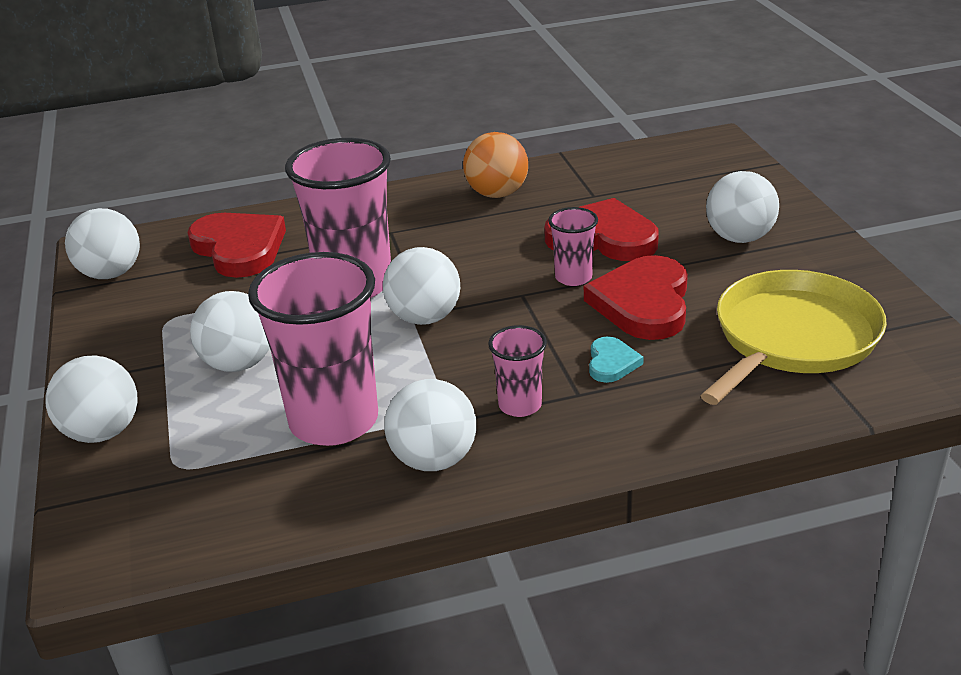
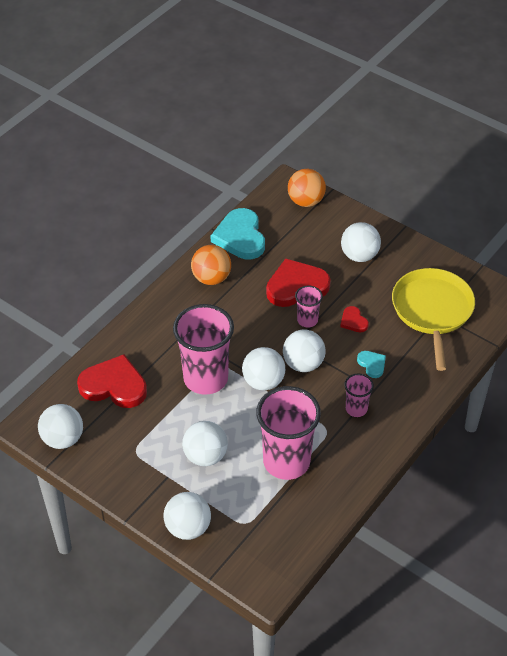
camera: 40 degrees left, 15 degrees up
(434, 460) = (349, 456): white ball -> white ball (303, 364)
(586, 169) = (240, 237): none -> turquoise heart
(643, 303) = (353, 321): red heart -> red heart, size x0.48
(722, 163) = (306, 201): none -> orange ball

